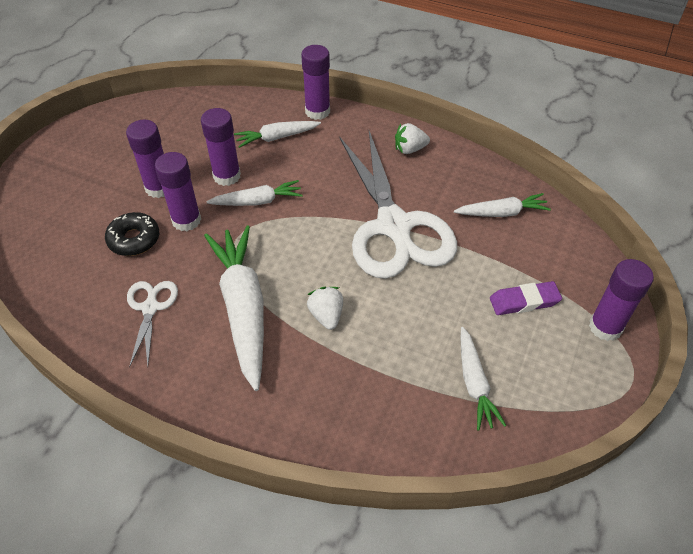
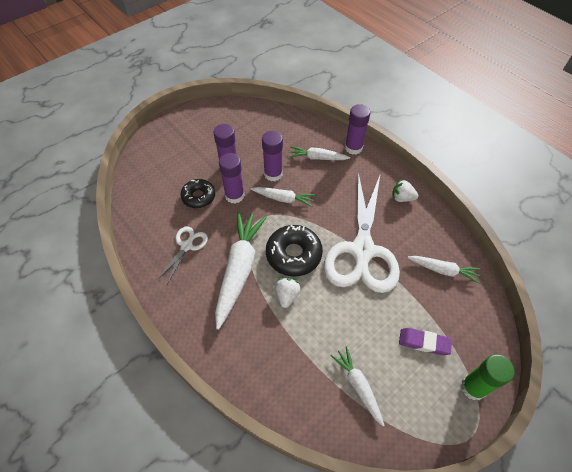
camera: 25 degrees right, 5 degrees up
(308, 263) = (293, 254): none -> black donut
(474, 383) = (358, 386): white carrot -> white carrot turned 135 degrees clockwise
(605, 327) = (473, 387): purple glue stick -> green glue stick

